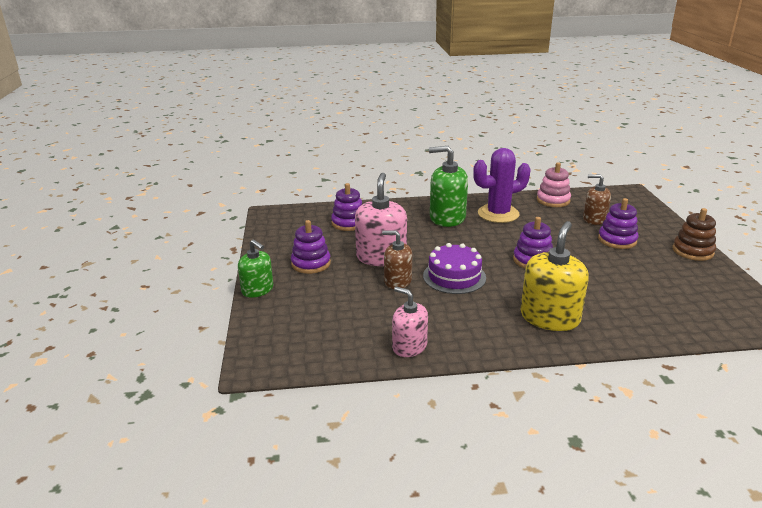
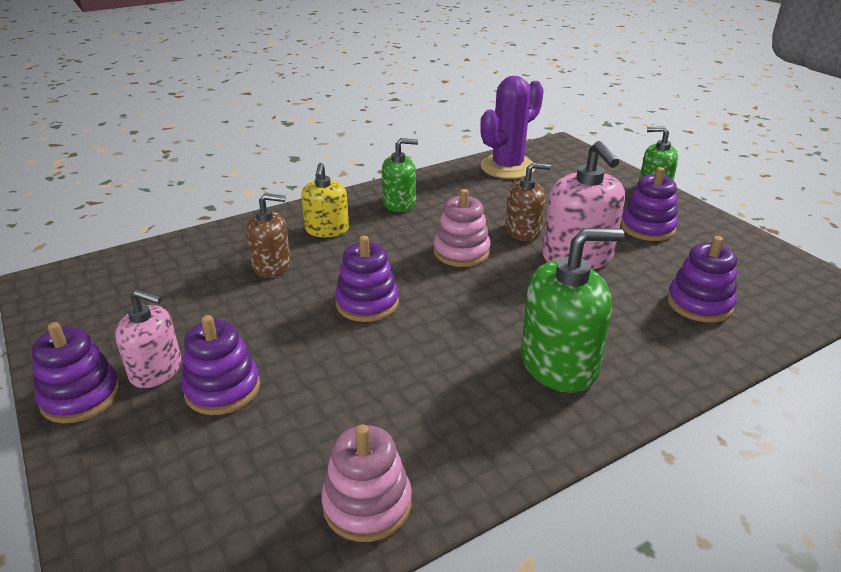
camera: 155 degrees right, 5 degrees up
(409, 346) = (452, 178): pink soap dispenser -> pink soap dispenser (156, 370)
(454, 276) = (461, 252): purple cake -> pink stacking toy
(477, 329) = (399, 203): none -> green soap dispenser
(498, 214) = (472, 405): purple cactus -> purple cactus (507, 167)
(549, 317) = (327, 229): yellow soap dispenser -> yellow soap dispenser, size x0.63
(594, 219) = (263, 449): brown soap dispenser -> brown soap dispenser (272, 265)
(692, 251) = (81, 397): brown stacking toy -> purple stacking toy

